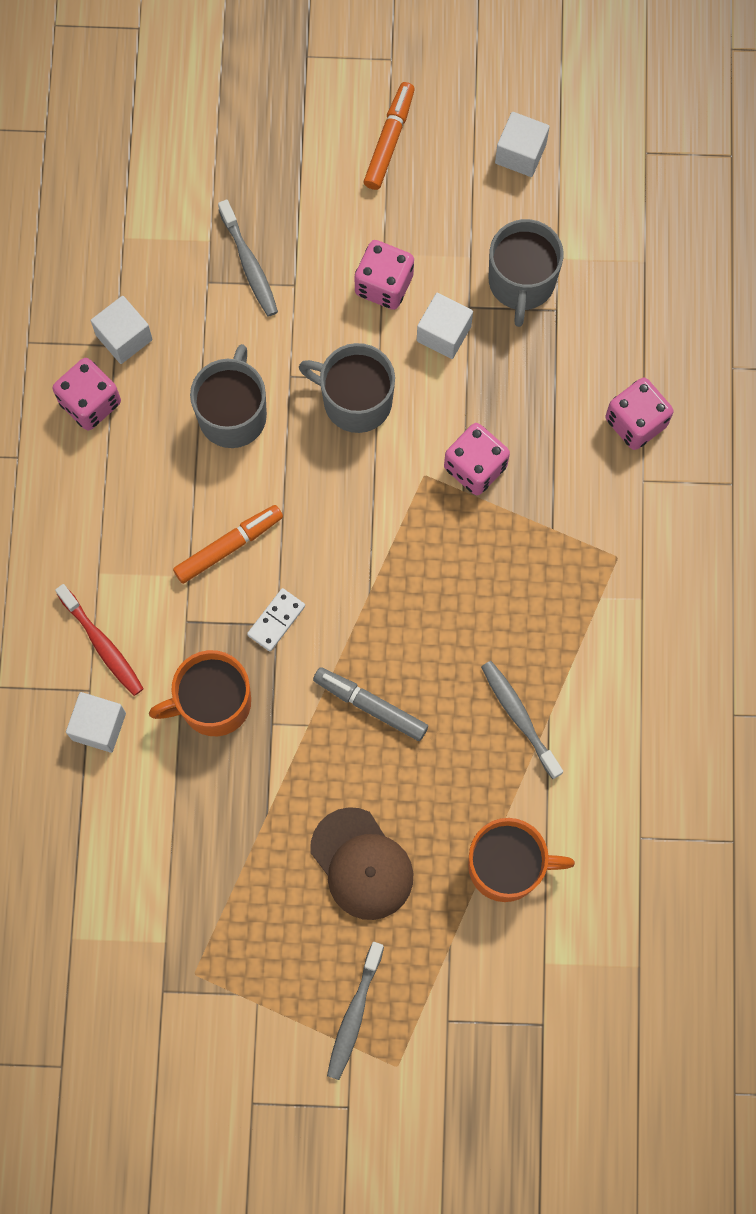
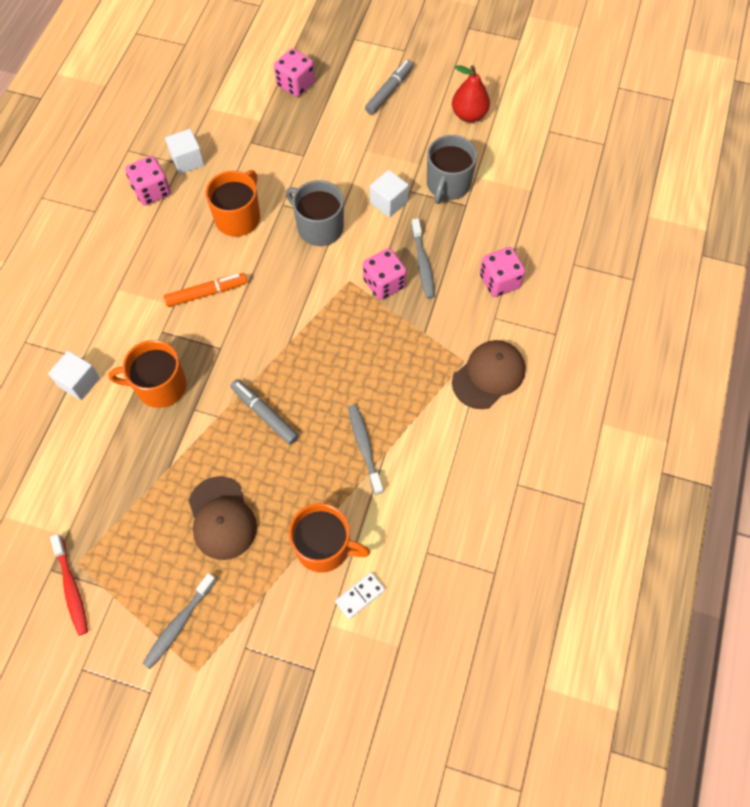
camera: 15 degrees right, 10 degrees down
(102, 645) = (102, 332): red toothbrush -> red toothbrush (71, 588)
(233, 414) = (238, 217): grey mug -> orange mug
(249, 265) = (279, 138): grey toothbrush -> grey toothbrush (422, 263)
(276, 620) = (221, 345): white domino -> white domino (360, 596)
(384, 285) = (359, 167): pink dice -> pink dice (295, 84)
(389, 140) = (389, 91): orange marker -> grey marker
(520, 153) = (469, 115): white cube -> red pear
(657, 570) = (489, 375): none -> brown cap

